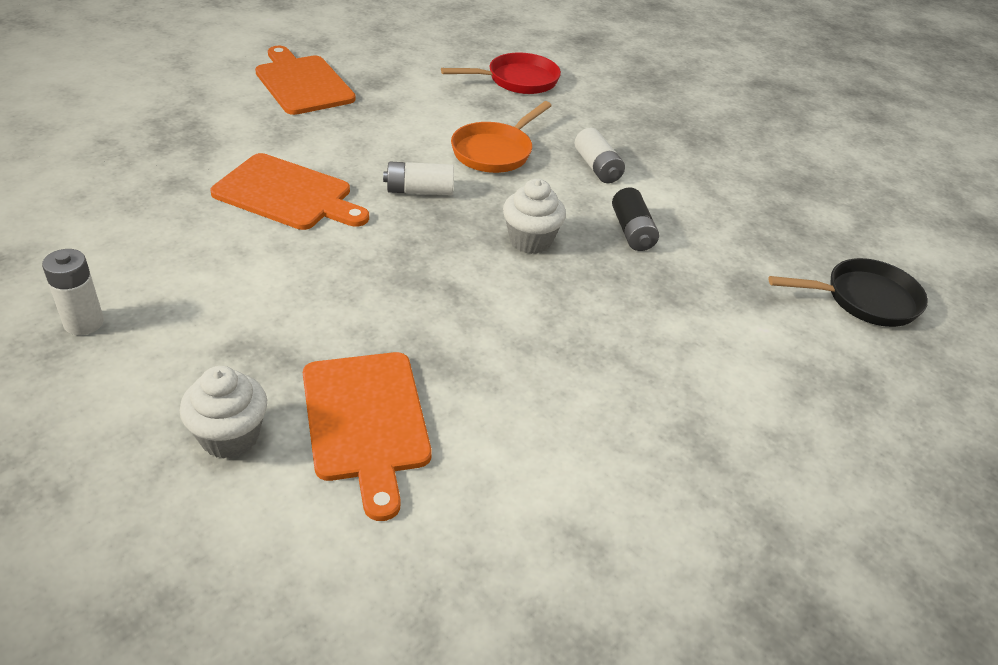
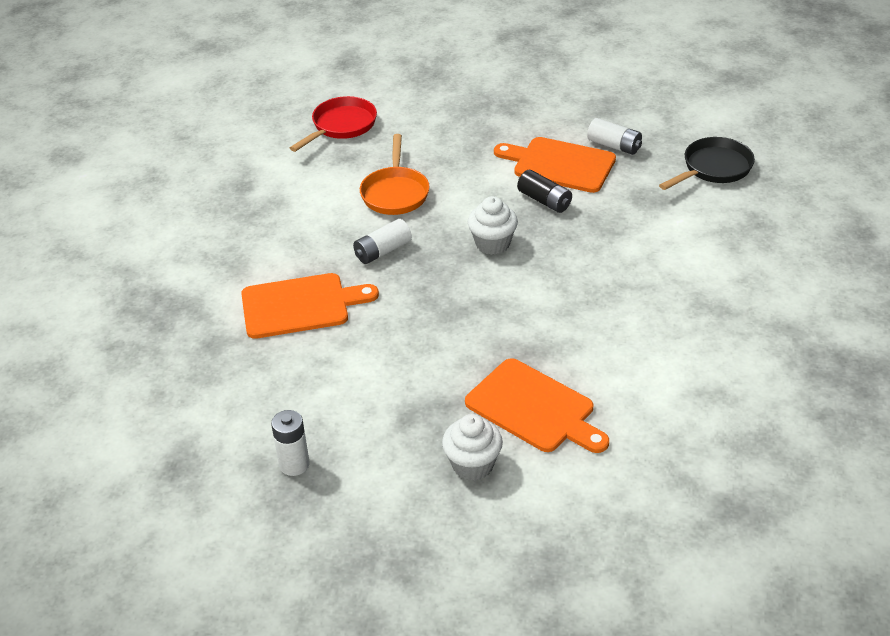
camera: 30 degrees left, 0 degrees up
(302, 83) = (190, 217): orange cutting board -> orange cutting board (559, 164)
(597, 167) = (473, 166): white battery -> white battery (614, 146)

